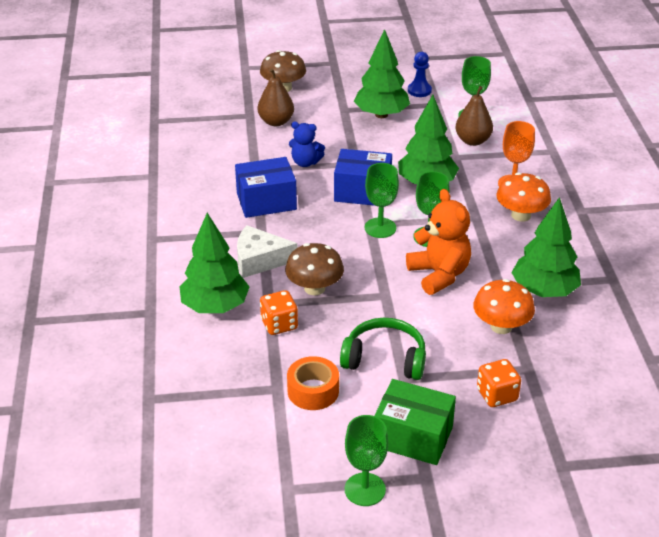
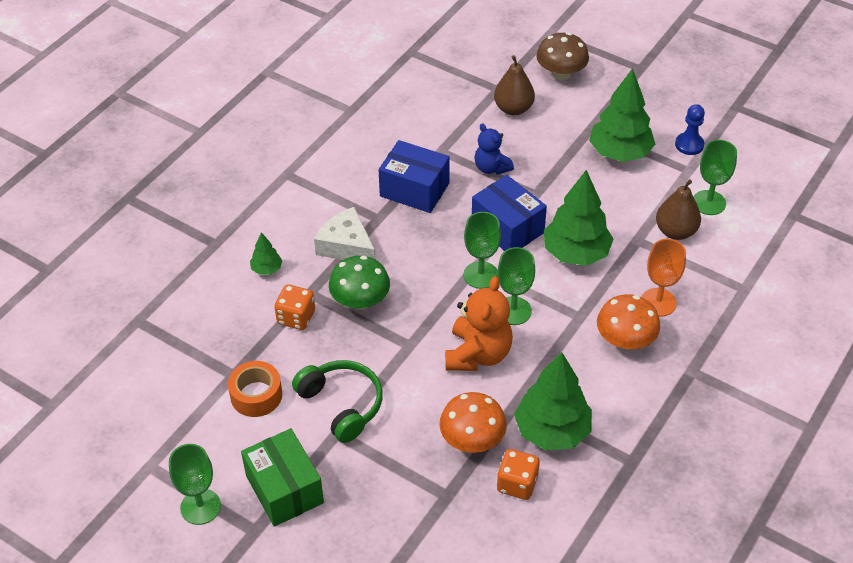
camera: 40 degrees right, 10 degrees up
(215, 307) = (267, 269): green tree -> green tree, size x0.46
(314, 288) = (360, 301): brown mushroom -> green mushroom
(497, 395) = (392, 501): orange dice -> orange dice (517, 484)

